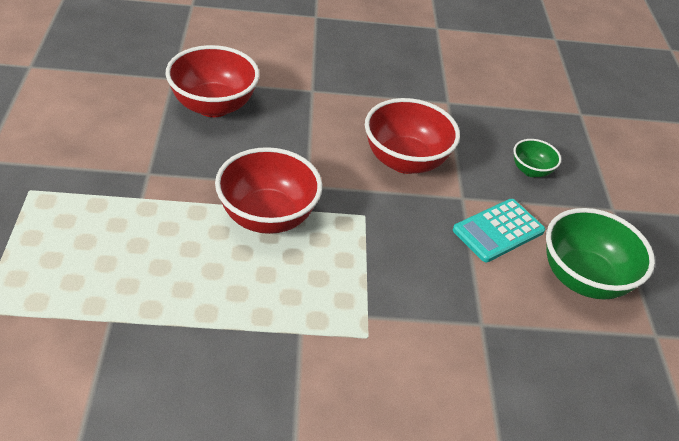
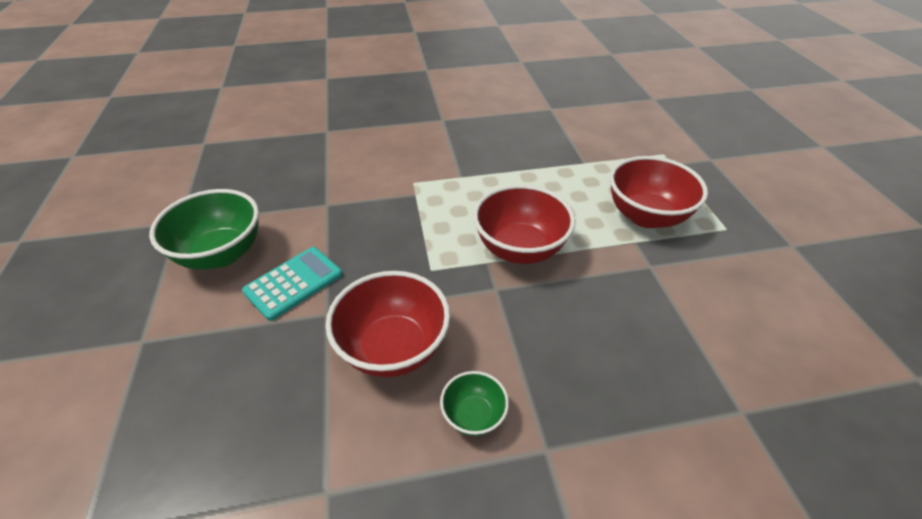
camera: 175 degrees right, 0 degrees up
(213, 106) = (656, 374): red bowl -> red bowl (646, 216)
(531, 170) = (227, 375): green bowl -> green bowl (473, 415)

